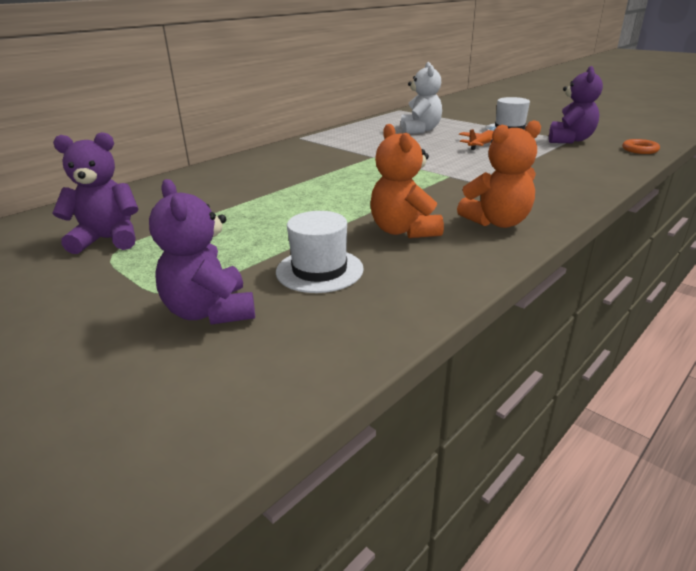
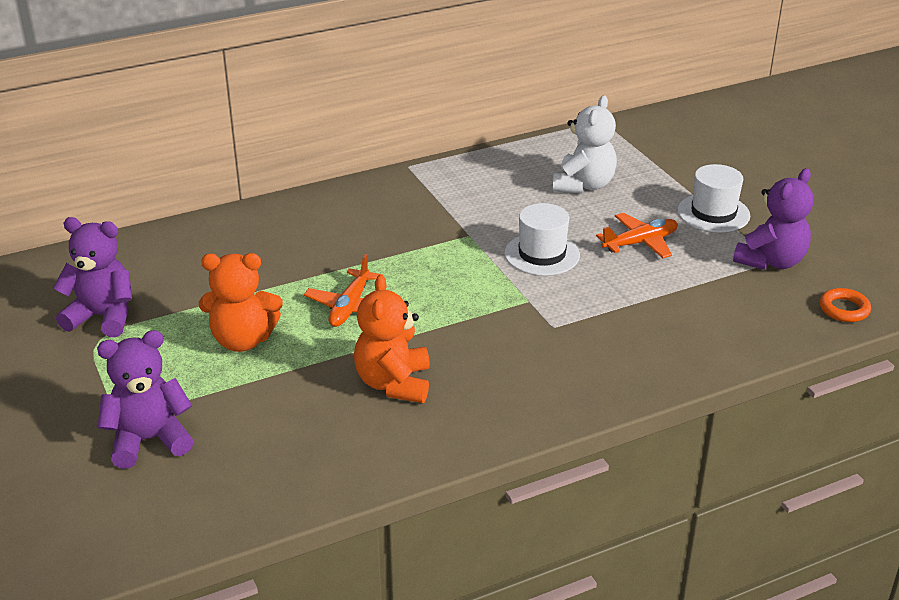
camera: 20 degrees right, 5 degrees up
(210, 312) = (149, 440): purple teddy bear -> purple teddy bear turned 75 degrees clockwise
(319, 270) = (271, 417): white hat -> white hat (542, 254)
(324, 199) = (350, 307): none -> orange plane
(497, 222) = (505, 398): orange teddy bear -> orange teddy bear (243, 340)

